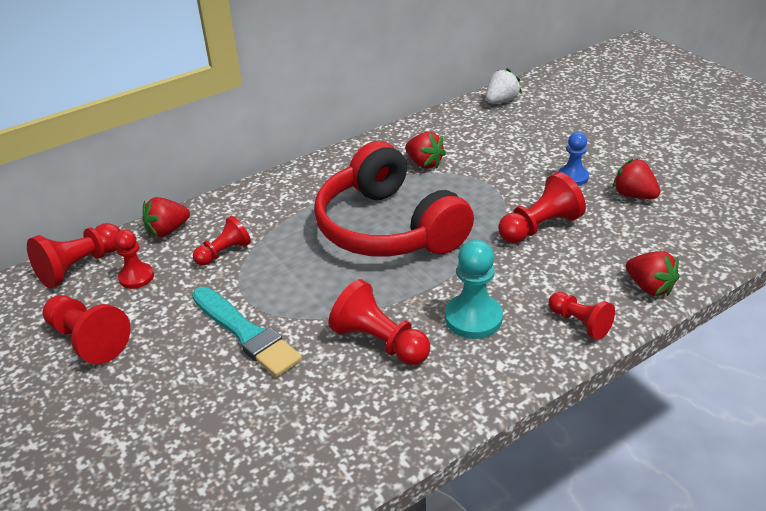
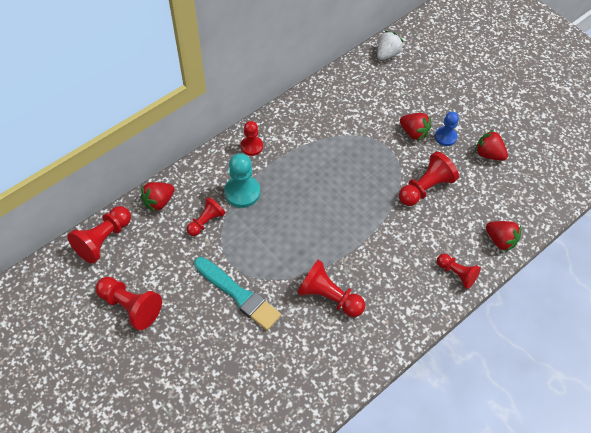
camera: 10 degrees left, 20 degrees up
(136, 277) = (148, 248): red pawn -> red pawn (252, 146)
(388, 228) = (319, 193): red headphones -> none
(424, 163) = (337, 125): red strawberry -> red strawberry (413, 132)
(473, 318) = (388, 273): turquoise pawn -> turquoise pawn (242, 192)

